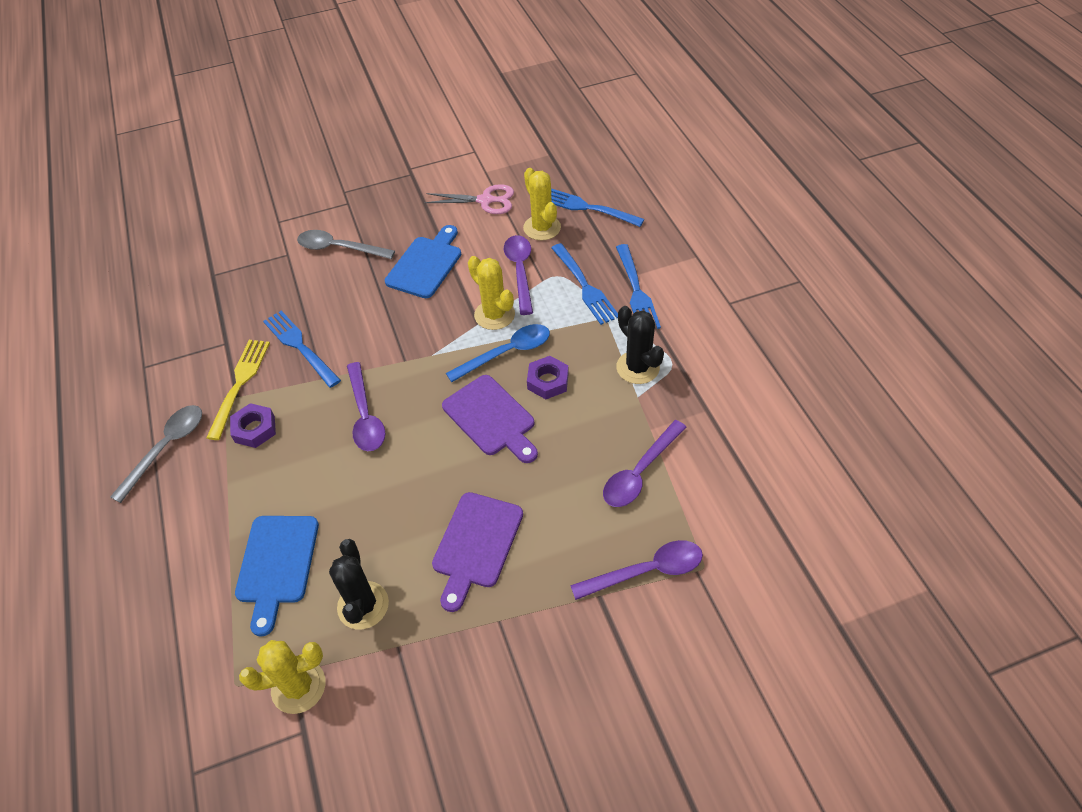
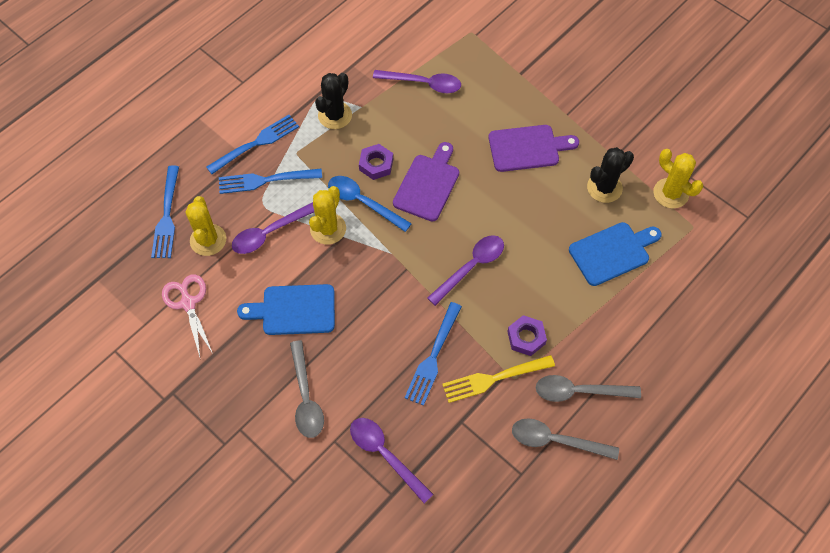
camera: 120 degrees left, 10 degrees up
(144, 406) = (556, 440): none -> grey spoon
(542, 228) = (208, 240): yellow cactus -> yellow cactus turned 45 degrees counterclockwise
(584, 286) = (266, 180): blue fork -> blue fork turned 135 degrees counterclockwise
(646, 571) = (490, 57): purple spoon -> purple spoon (385, 455)

